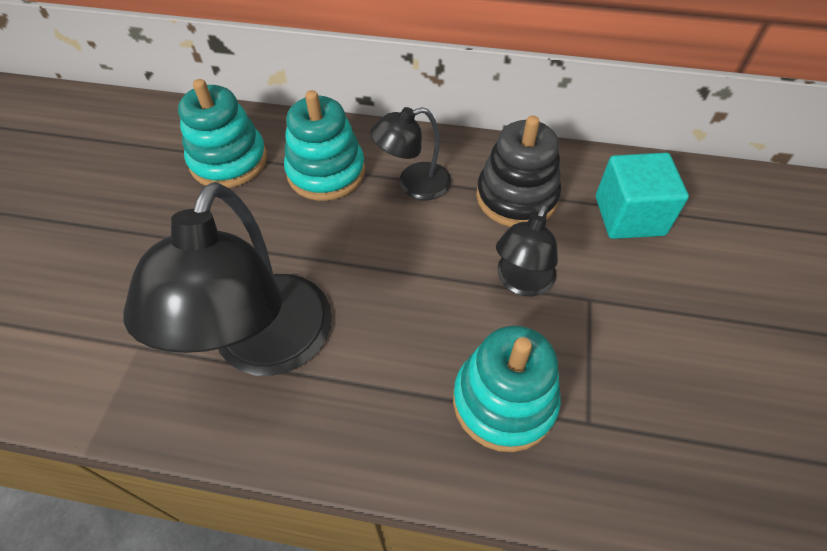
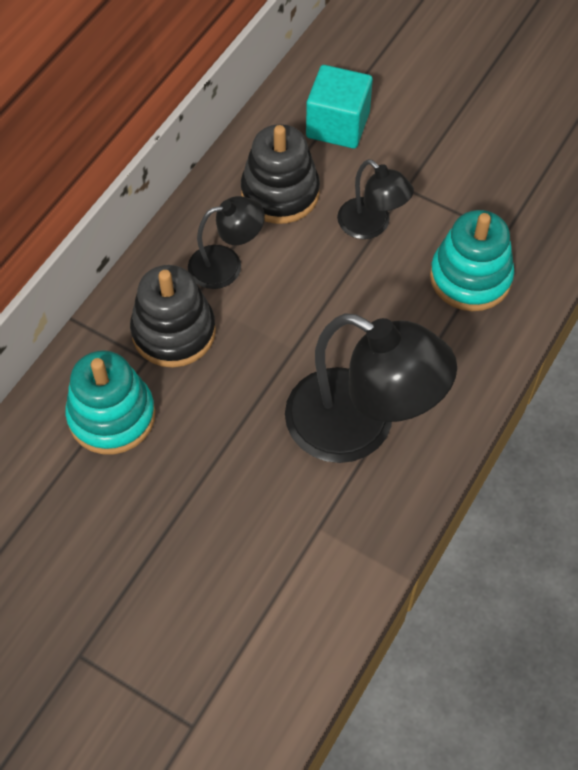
camera: 70 degrees left, 5 degrees up
(326, 172) = (173, 332): turquoise stacking toy -> black stacking toy
(413, 184) = (226, 264): black lamp -> black lamp turned 105 degrees counterclockwise

